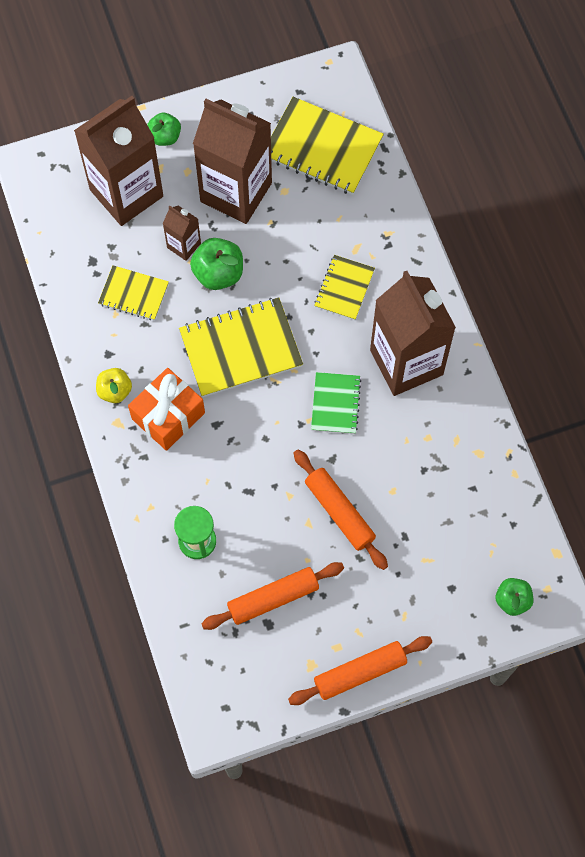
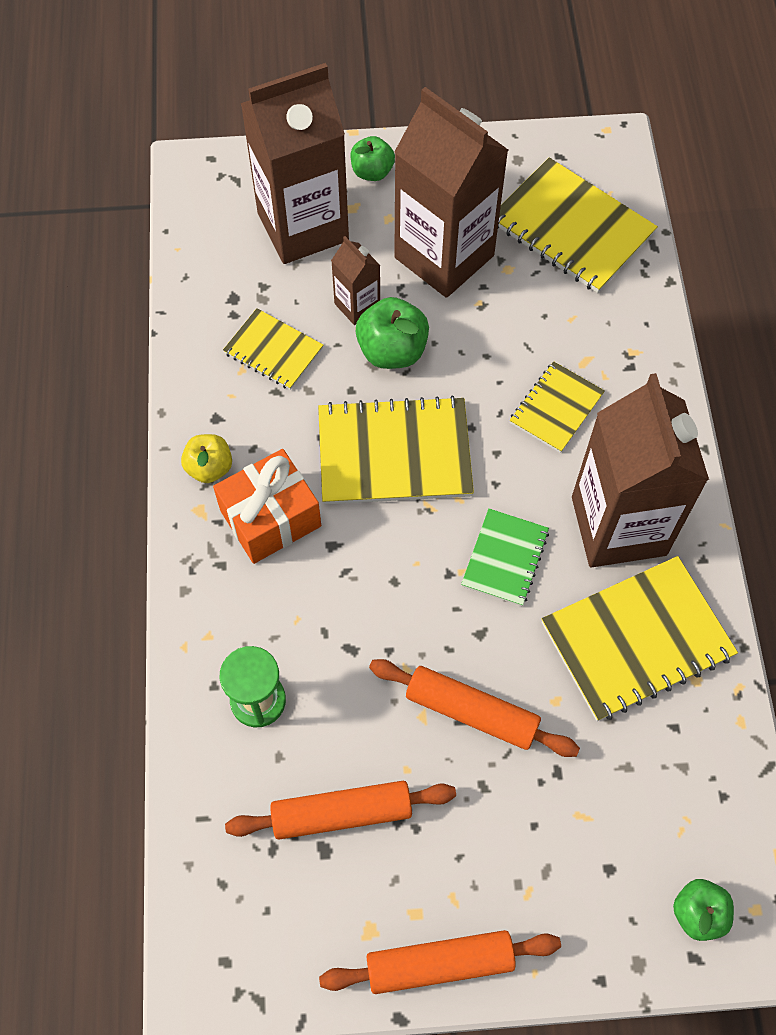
camera: 15 degrees right, 5 degrees down
(340, 512) = (472, 711): orange rolling pin -> orange rolling pin turned 45 degrees counterclockwise
(436, 437) = (636, 639): none -> yellow notebook

